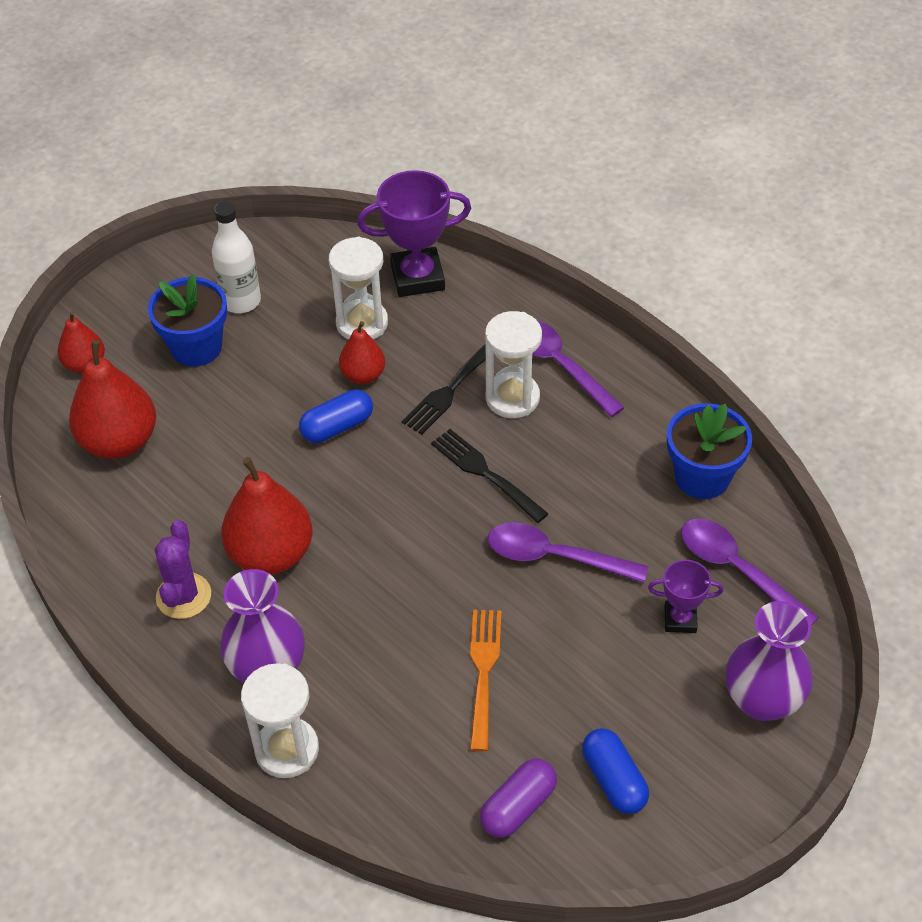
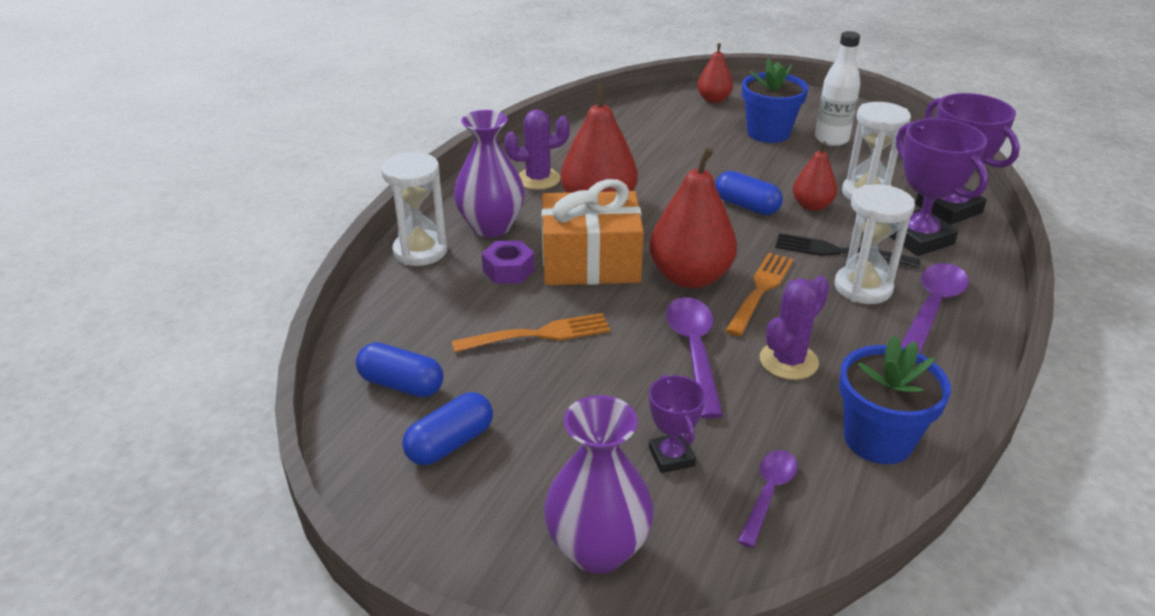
camera: 70 degrees right, 15 degrees down
(119, 441) = (657, 126): red pear -> red pear (690, 277)
(362, 672) = (508, 270): none -> purple nut
(380, 594) = (590, 262): none -> orange gift
(455, 323) = (918, 238): none -> purple trophy
(485, 473) = (760, 290): black fork -> orange fork
(518, 806) = (401, 384): purple capsule -> blue capsule
(592, 494) = (788, 361): none -> purple cactus
(737, 570) = (768, 493): purple spoon -> purple spoon, size x0.63

